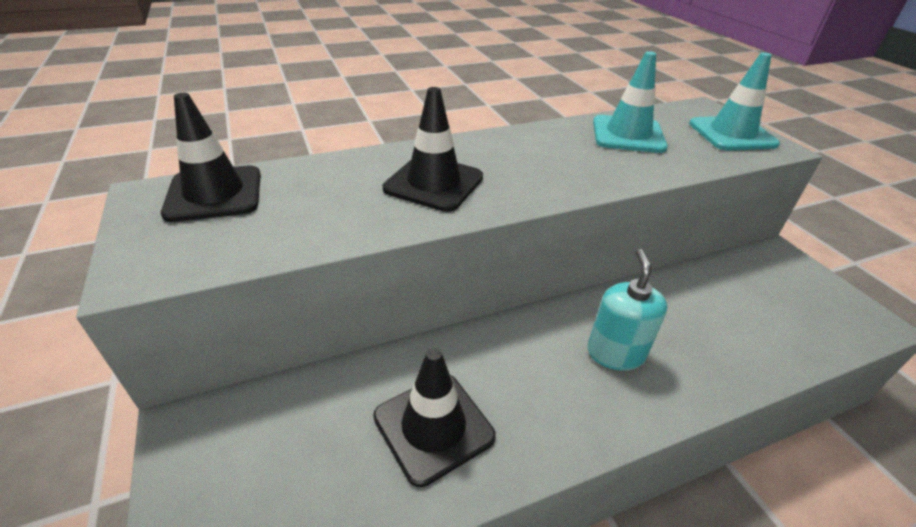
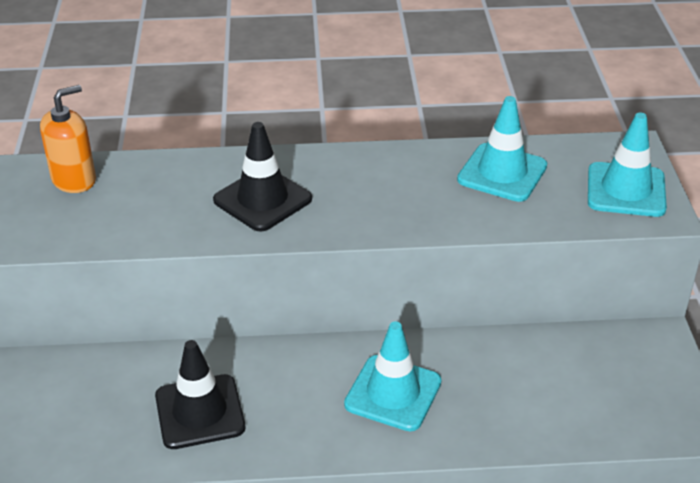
camera: 20 degrees right, 0 degrees up
(214, 194) = (74, 180): black traffic cone -> orange soap dispenser
(615, 353) = (393, 393): turquoise soap dispenser -> turquoise traffic cone

